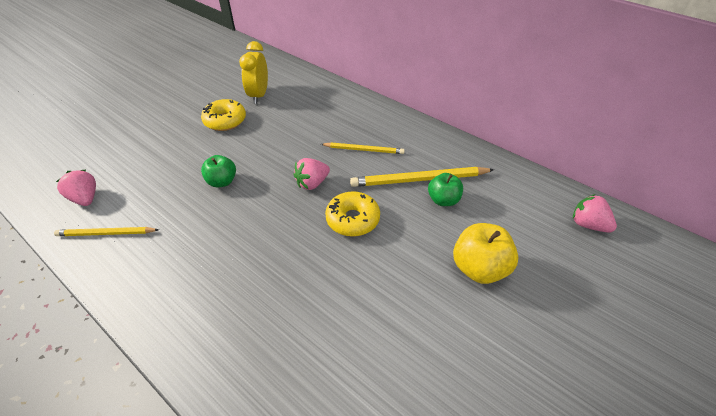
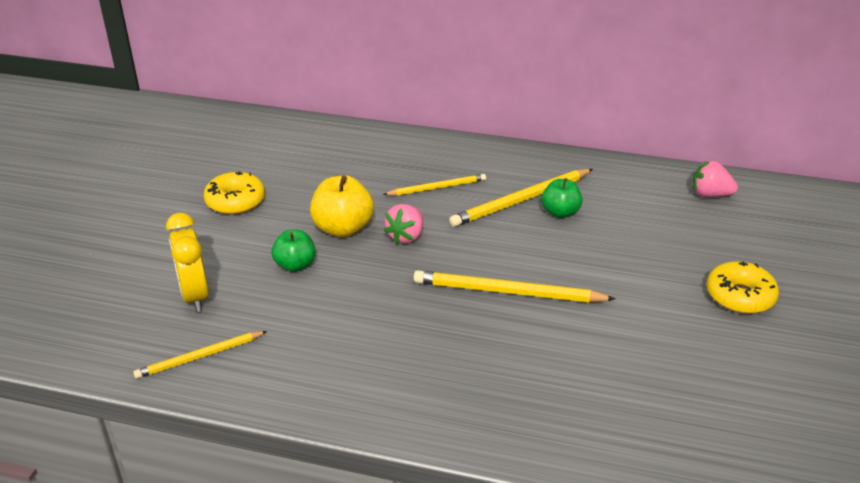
camera: 25 degrees left, 10 degrees down
(85, 198) = (131, 332): pink strawberry -> none
(259, 95) = (253, 162): yellow clock -> yellow clock (195, 296)
(351, 259) = (507, 292): none -> yellow pencil
(352, 219) = (480, 257): yellow donut -> yellow donut (739, 296)
(479, 268) = (637, 261): yellow apple -> yellow apple (343, 228)

